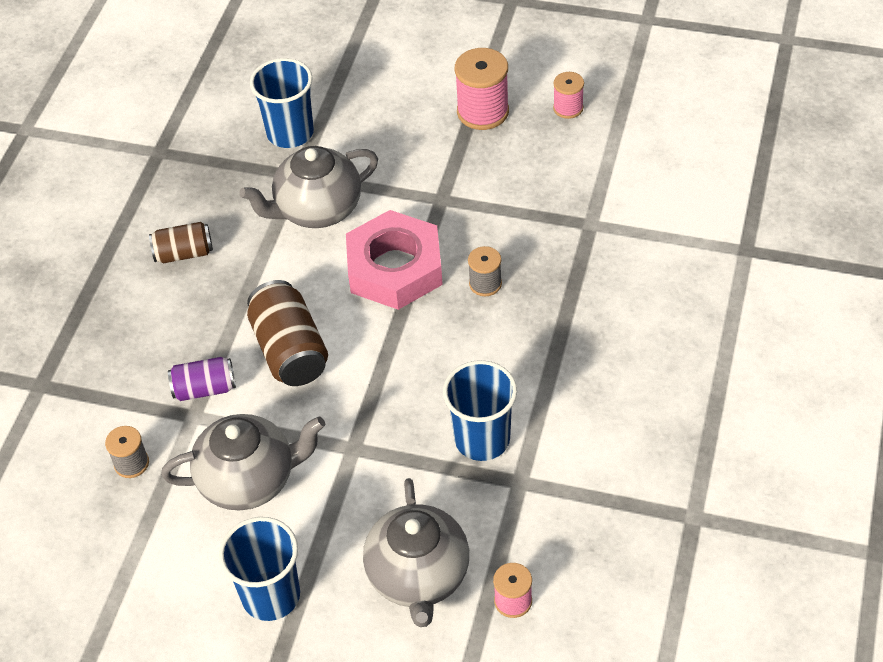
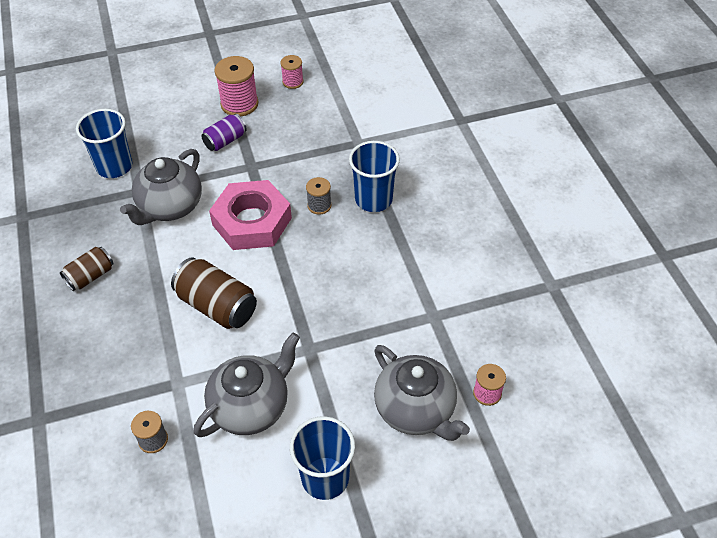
camera: 35 degrees left, 0 degrees up
(204, 389) = (172, 360): purple can -> purple can (225, 141)
(482, 439) = (390, 301): blue cup -> blue cup (373, 199)

